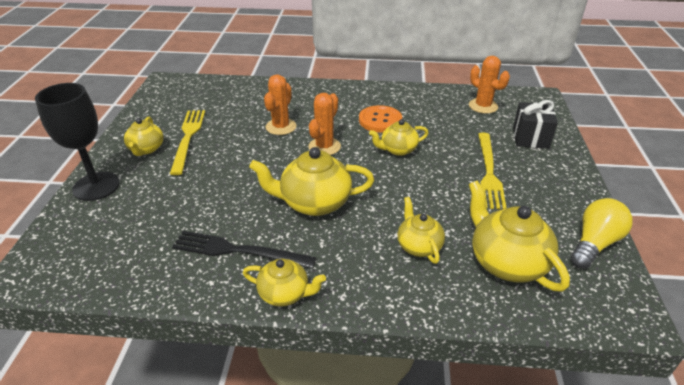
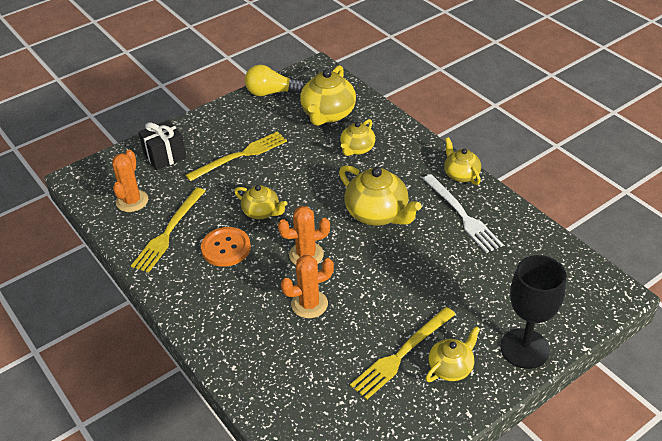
camera: 130 degrees left, 5 degrees up
(238, 251) = (462, 215): black fork -> white fork
(428, 107) = (168, 232): none -> yellow fork

